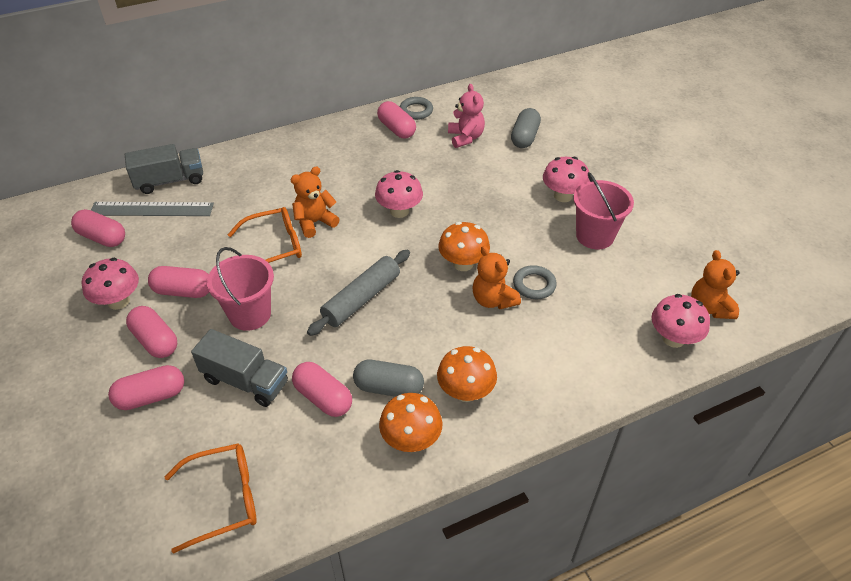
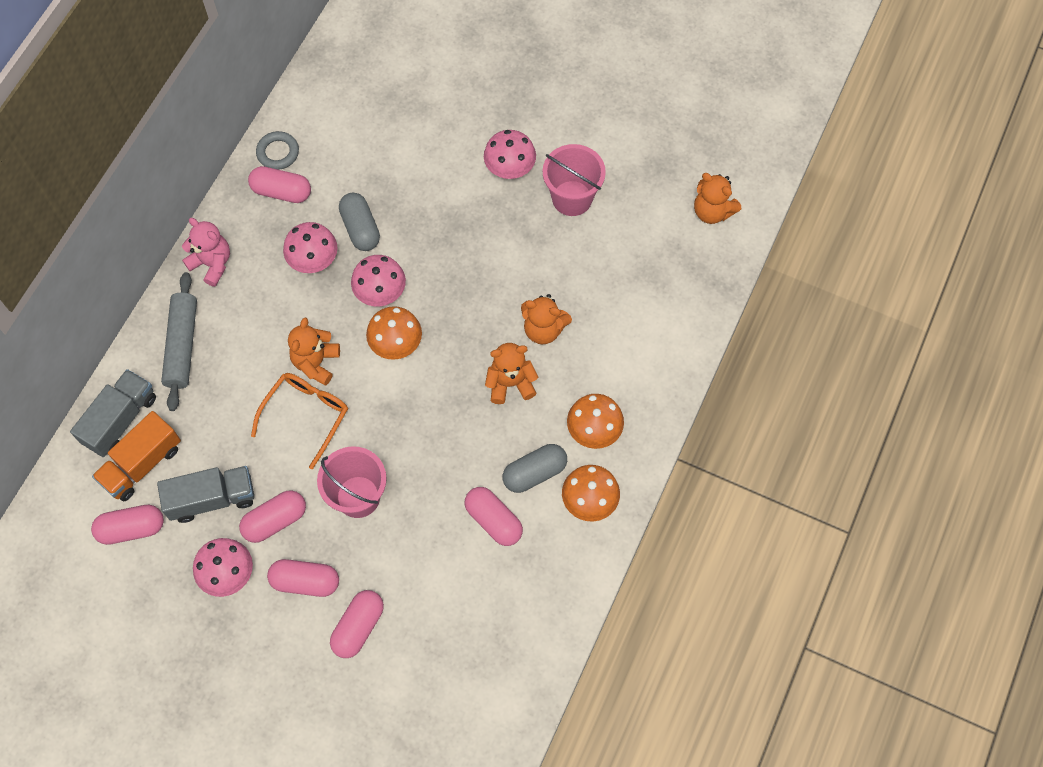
camera: 40 degrees left, 20 degrees up
(151, 209) = (142, 464): grey ruler -> orange truck
(224, 499) = (501, 652): orange glasses -> none
(245, 381) = (419, 555): grey truck -> grey truck (212, 499)
(323, 398) = (493, 520): pink capsule -> pink capsule turned 45 degrees clockwise
(361, 299) = (436, 410): grey rolling pin -> grey rolling pin (182, 345)
(432, 317) = (510, 383): none -> orange teddy bear
(463, 263) = (488, 310): orange mushroom -> orange mushroom (396, 344)
(465, 138) = (360, 156): pink teddy bear -> pink teddy bear (212, 264)
(524, 137) = (416, 116): grey capsule -> grey capsule (360, 228)
(534, 285) = (563, 289): grey ring -> none
(673, 338) = (706, 263): pink mushroom -> pink mushroom (314, 261)

